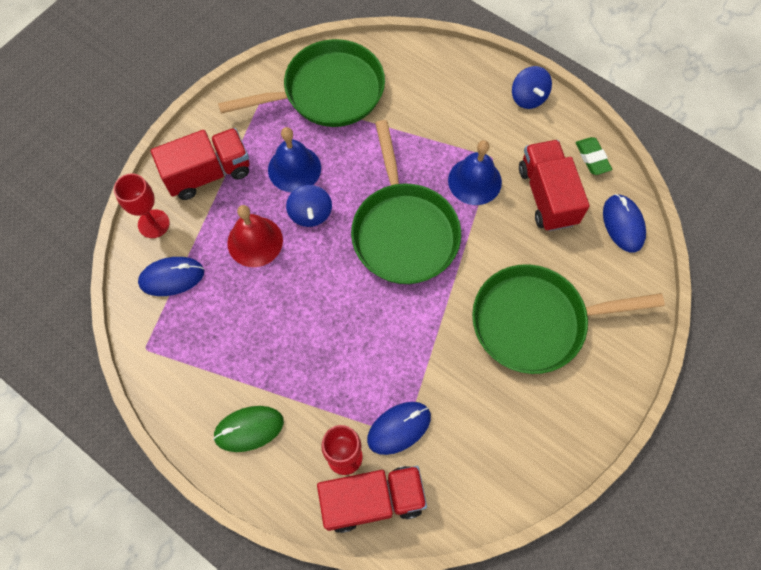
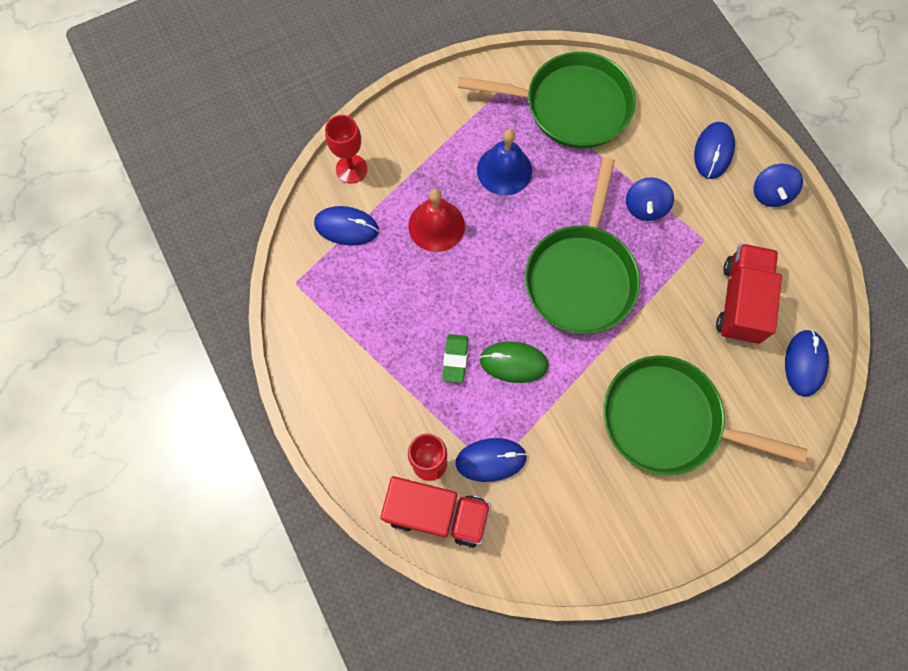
camera: 25 degrees right, 5 degrees up
(208, 173) = (422, 141): red truck -> none
(249, 429) = (355, 398): green mouse -> green mouse (513, 363)
(310, 214) = (500, 221): blue spinning top -> blue spinning top (645, 207)
(465, 82) = (713, 152): none -> blue mouse
(474, 181) = (674, 256): blue bell -> none
(592, 158) = (806, 283): green eraser -> green eraser (455, 359)

